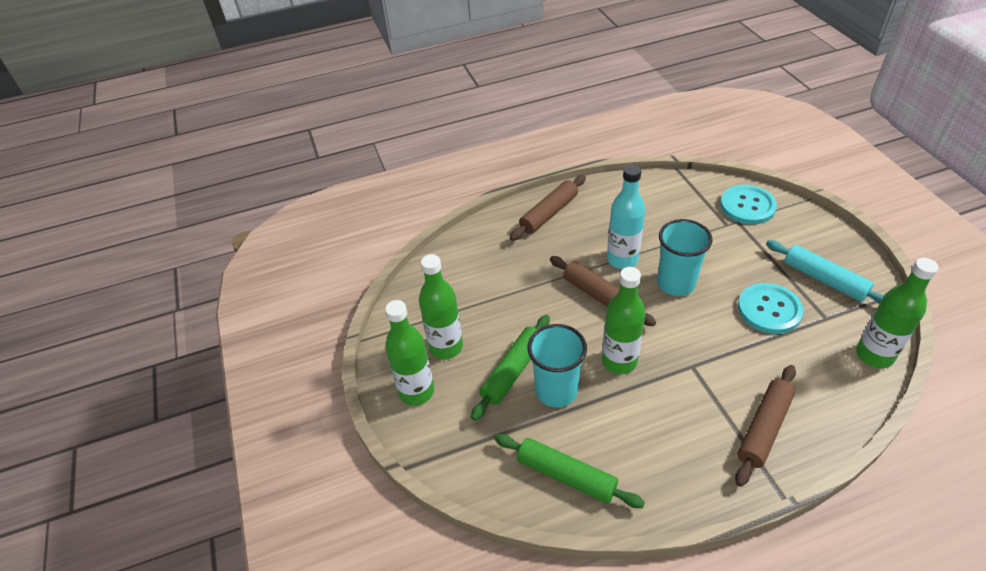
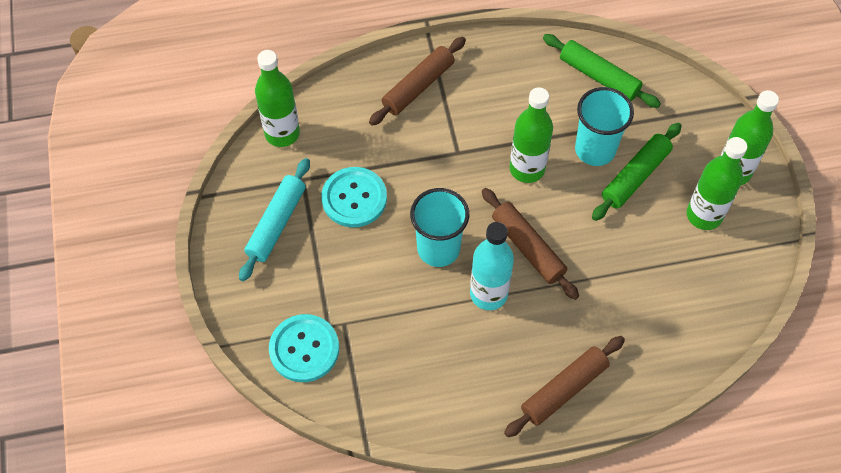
camera: 175 degrees left, 15 degrees up
(824, 280) = (277, 223): turquoise rolling pin -> turquoise rolling pin turned 60 degrees clockwise

